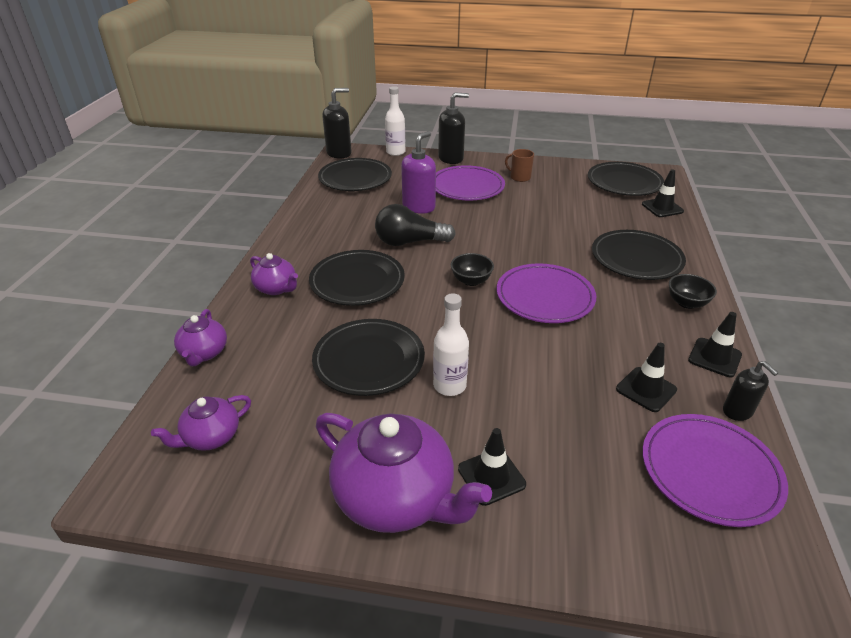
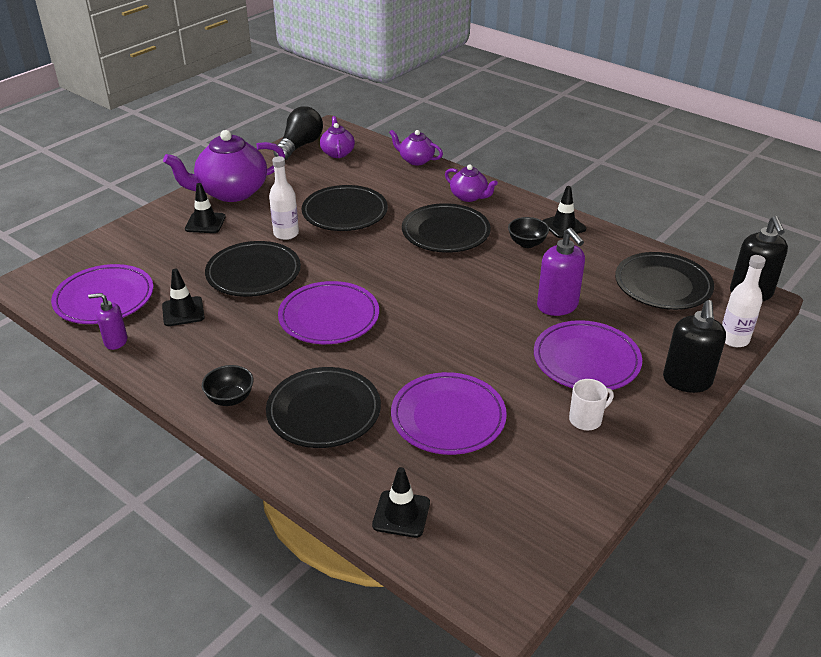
camera: 120 degrees right, 0 degrees up
(276, 288) = (469, 196): purple teapot -> purple teapot turned 120 degrees counterclockwise
(409, 242) = (487, 276): black light bulb -> black light bulb (300, 146)
(471, 281) = (392, 287): black bowl -> black bowl (527, 243)
(519, 177) = (586, 419): brown mug -> white mug
(576, 215) = (448, 417): none -> purple plate
(624, 182) = (500, 523): black plate -> black plate (253, 273)
(714, 357) = (163, 367): black traffic cone -> black traffic cone (563, 226)
(737, 411) = (115, 341): black soap dispenser -> purple soap dispenser

